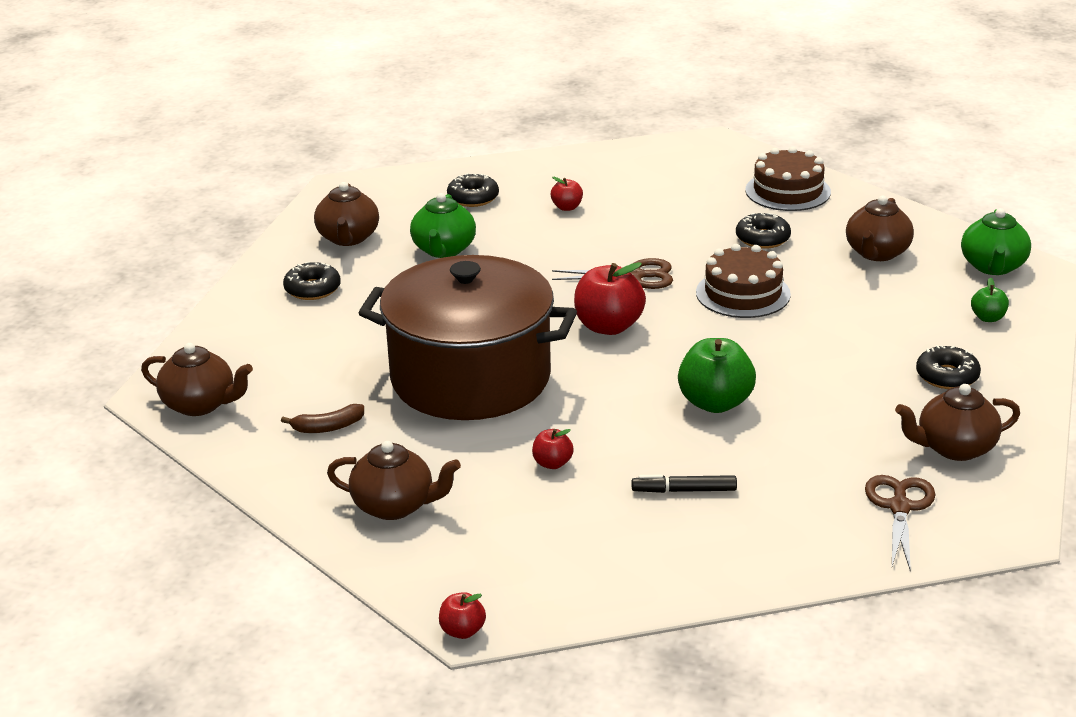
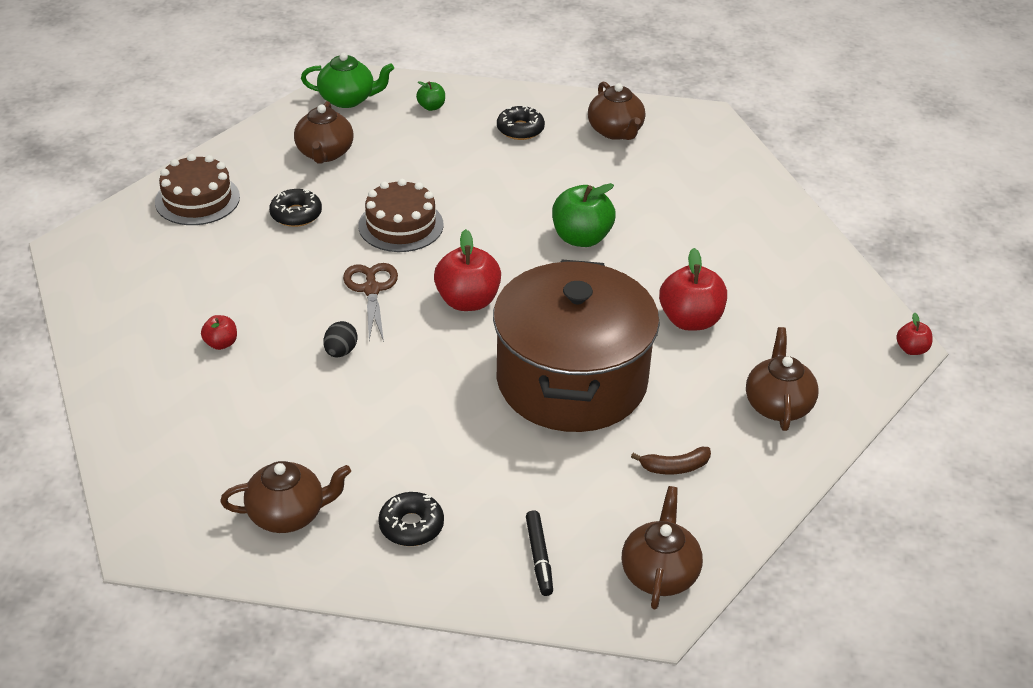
camera: 100 degrees left, 10 degrees up
(328, 427) = (674, 467): brown banana -> brown banana turned 105 degrees clockwise
(443, 250) = (318, 429): green teapot -> none
(473, 198) = (190, 419): black donut -> none
(544, 260) = (340, 351): none -> black egg
(552, 463) = (690, 320): red apple -> red apple, size x1.95
(684, 490) = (705, 251): black marker -> black marker (539, 557)
(877, 253) = (324, 153): brown teapot -> brown teapot turned 75 degrees clockwise
(899, 507) = (694, 157): brown scissors -> none

